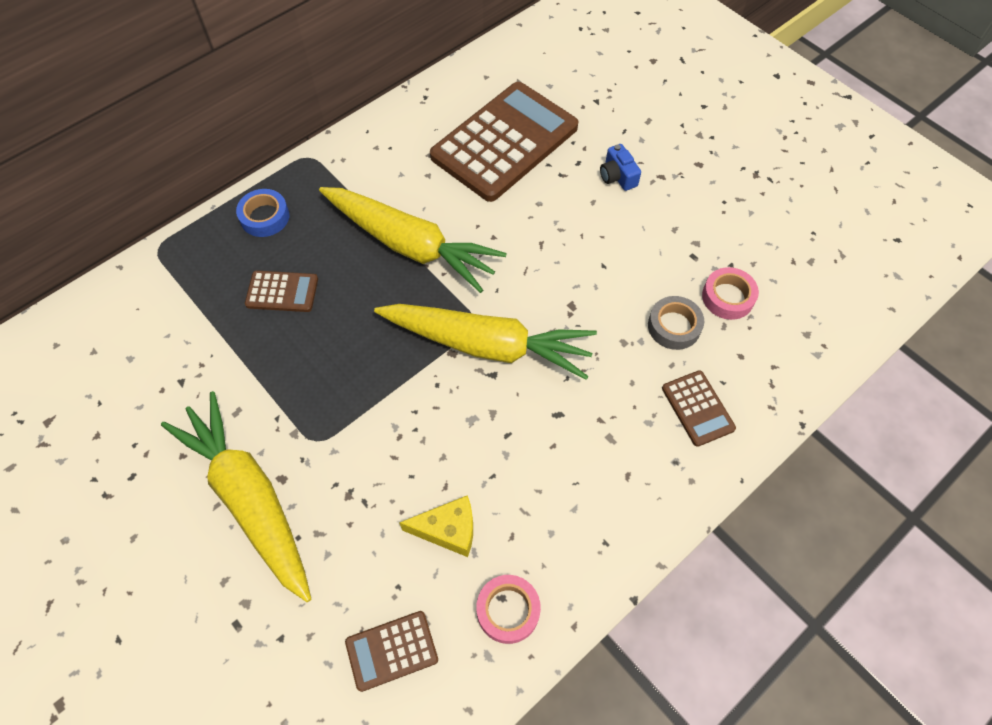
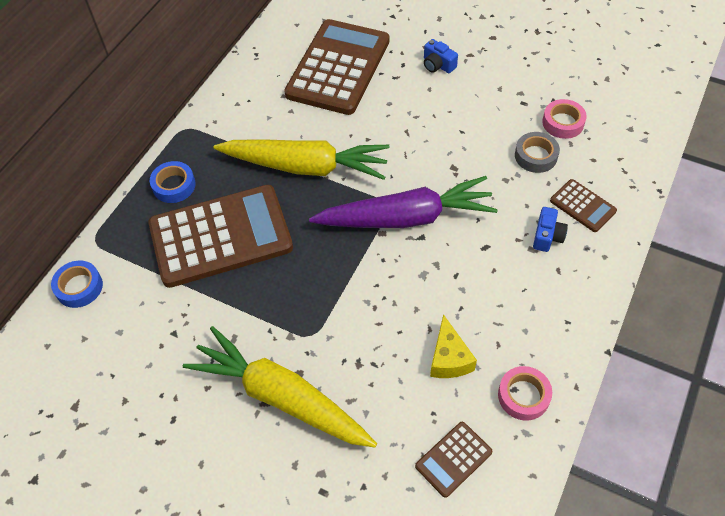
camera: 20 degrees left, 5 degrees down
(117, 294) = (79, 287): none -> blue tape
(282, 292) = (221, 236): brown calculator -> brown calculator, size x2.27
(448, 530) = (449, 358): yellow cheese -> yellow cheese turned 105 degrees clockwise
(487, 345) = (406, 218): yellow carrot -> purple carrot
(636, 429) = (547, 236): none -> blue camera

